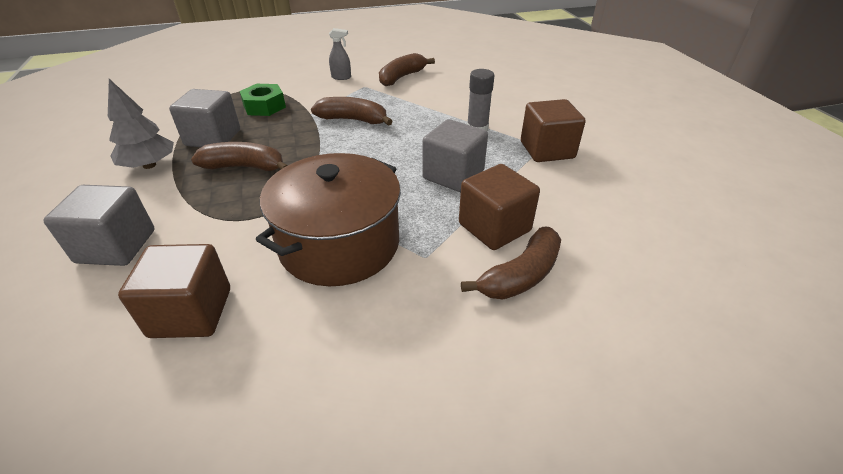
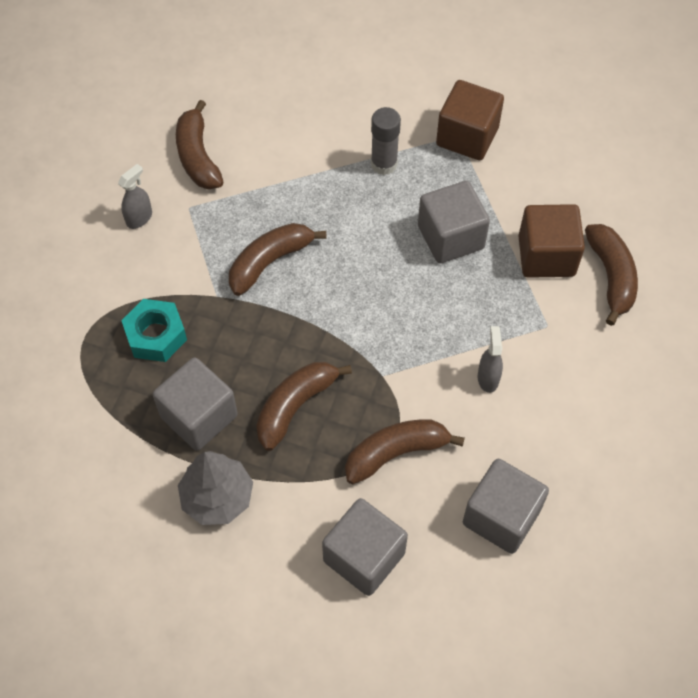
camera: 55 degrees left, 20 degrees up
(191, 312) = (501, 517): brown cube -> grey cube
(230, 224) = (396, 453): none -> brown banana
(264, 106) = (156, 335): green nut -> turquoise nut
(339, 244) = (488, 378): brown pot -> grey spray bottle

